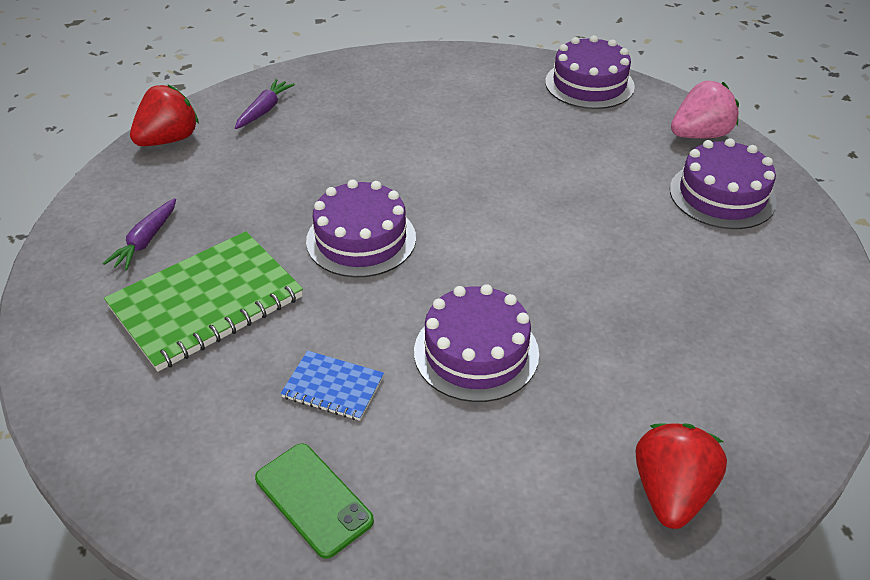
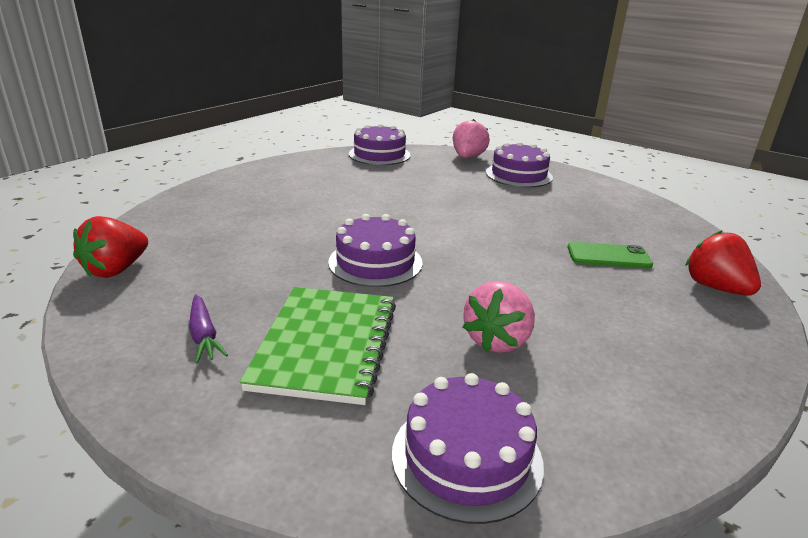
camera: 45 degrees left, 15 degrees down
(169, 140) = (116, 270): red strawberry -> red strawberry turned 150 degrees counterclockwise
(264, 110) = (179, 226): purple carrot -> none
(313, 499) = (597, 403): green phone -> green phone (608, 256)
(333, 387) = (497, 340): blue notebook -> pink strawberry
(476, 352) = (537, 281): purple cake -> purple cake (466, 457)

